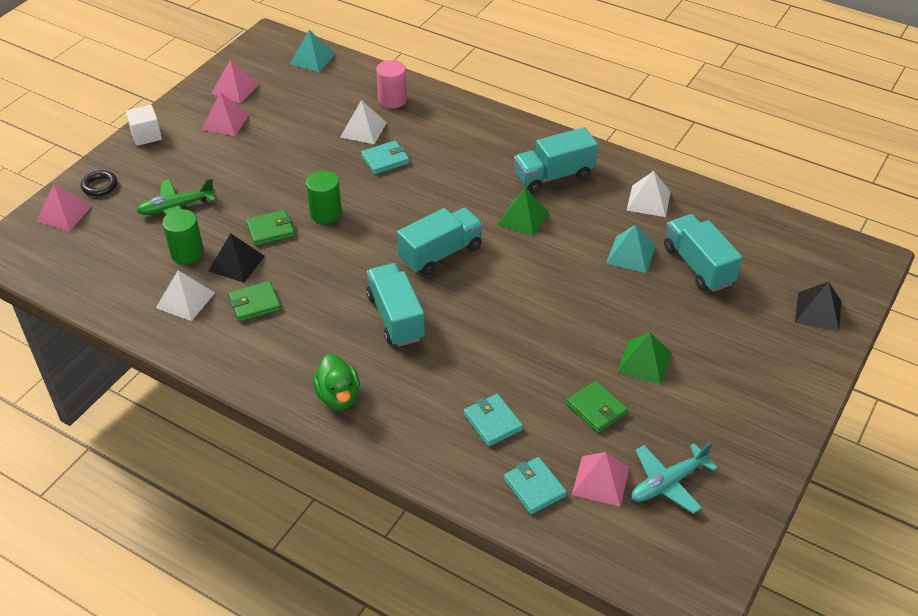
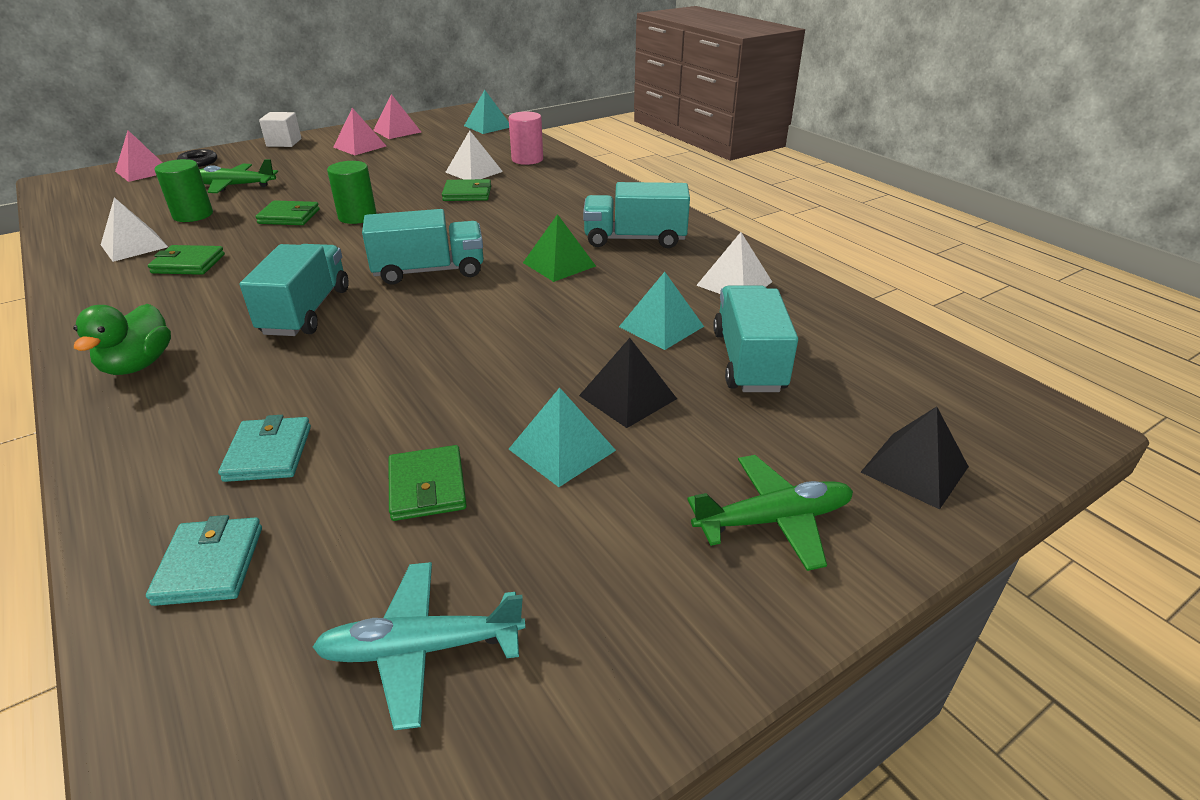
camera: 25 degrees right, 10 degrees down
(236, 263) = (221, 231): black pyramid -> black pyramid (627, 397)
(385, 160) = (467, 194): turquoise wallet -> green wallet
(601, 481) = (317, 597): pink pyramid -> none
(644, 362) = (562, 449): green pyramid -> turquoise pyramid
(771, 364) = (774, 520): none -> green plane

